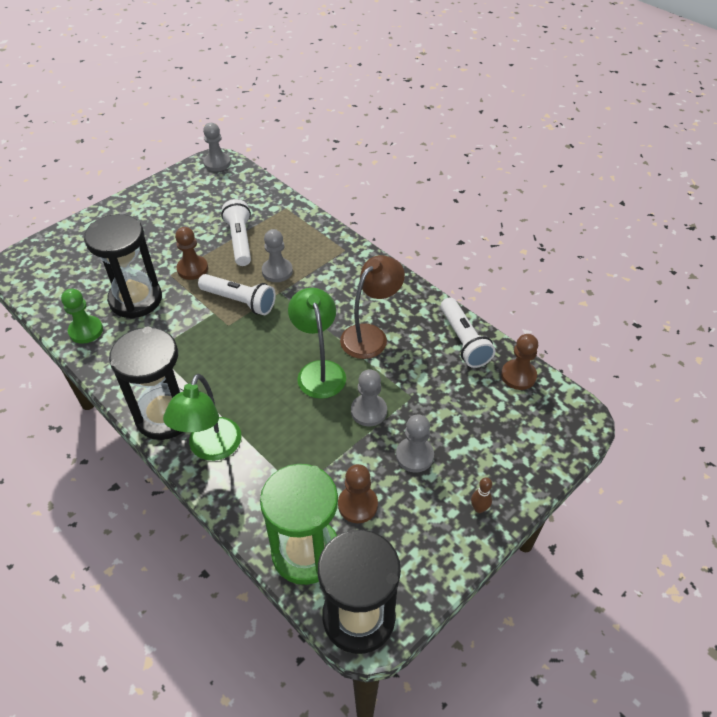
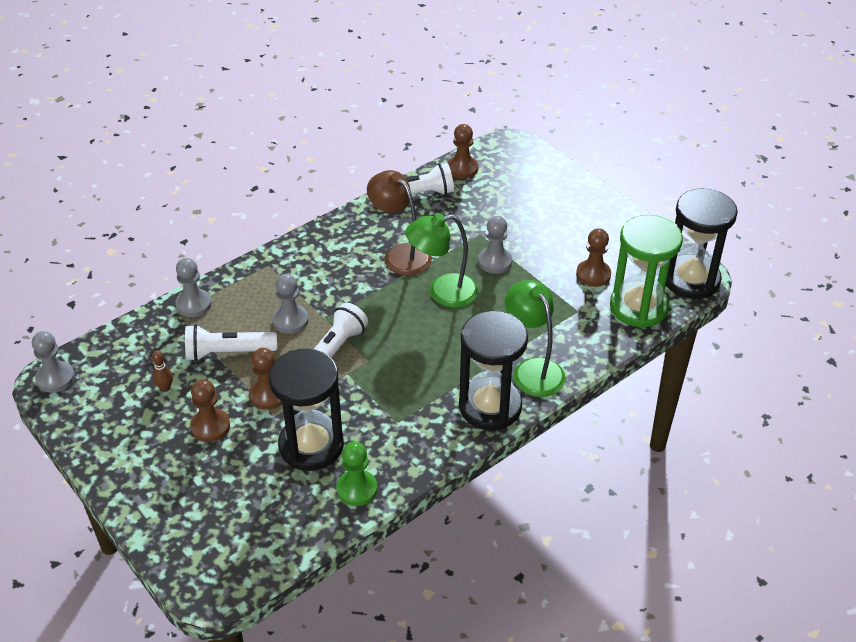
camera: 85 degrees left, 5 degrees down
(163, 242) = (210, 426): none -> brown pawn
(211, 449) = (533, 370): green lamp -> green lamp turned 135 degrees counterclockwise
(414, 456) = (544, 237): grey pawn -> grey pawn (193, 304)
(479, 508) = (595, 208): brown bowling pin -> brown bowling pin (165, 388)

